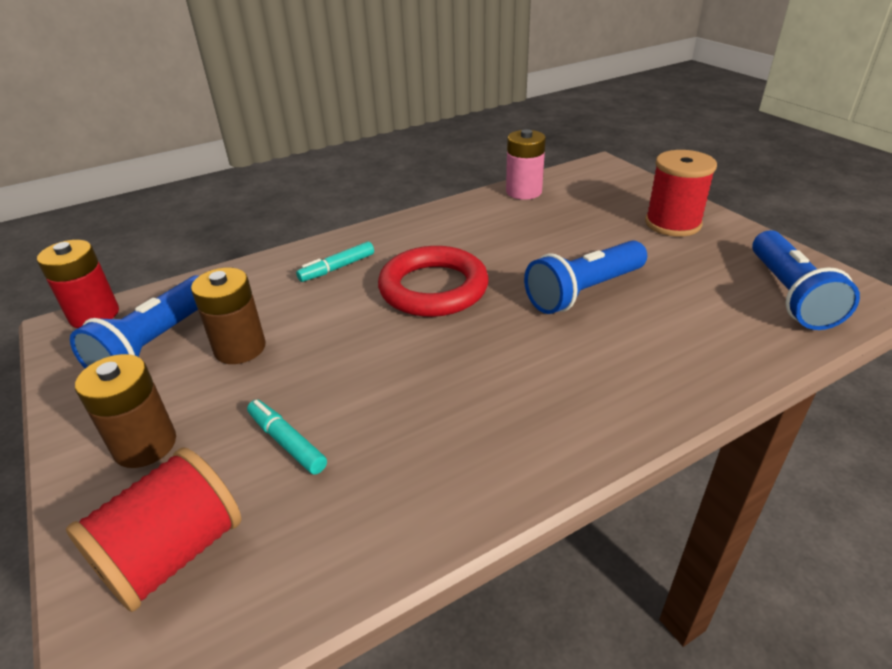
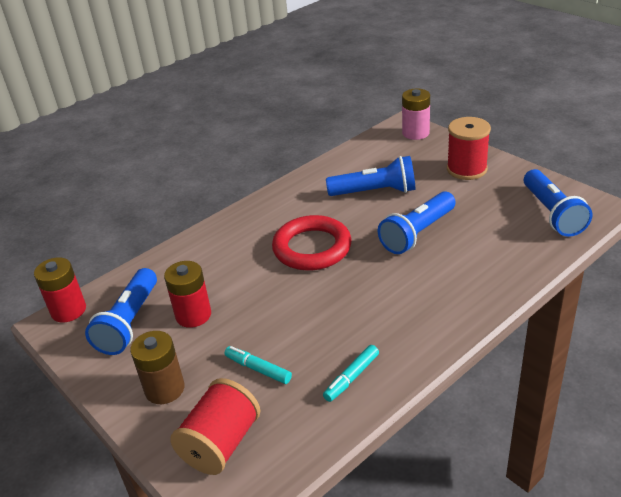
camera: 10 degrees left, 0 degrees up
(240, 348) = (193, 315): brown battery -> red battery
(337, 268) = (235, 243): turquoise marker -> turquoise marker (352, 377)
(524, 192) = (351, 157): pink battery -> pink battery (415, 133)
(541, 233) = (375, 192): none -> blue flashlight

